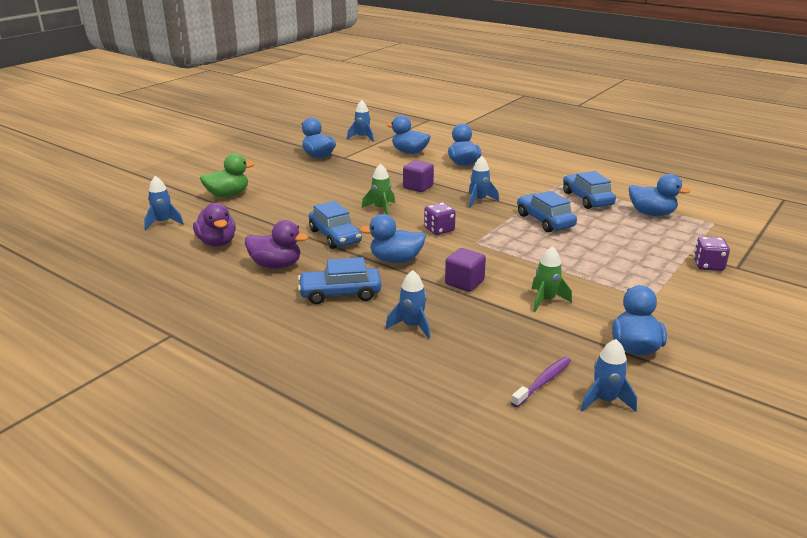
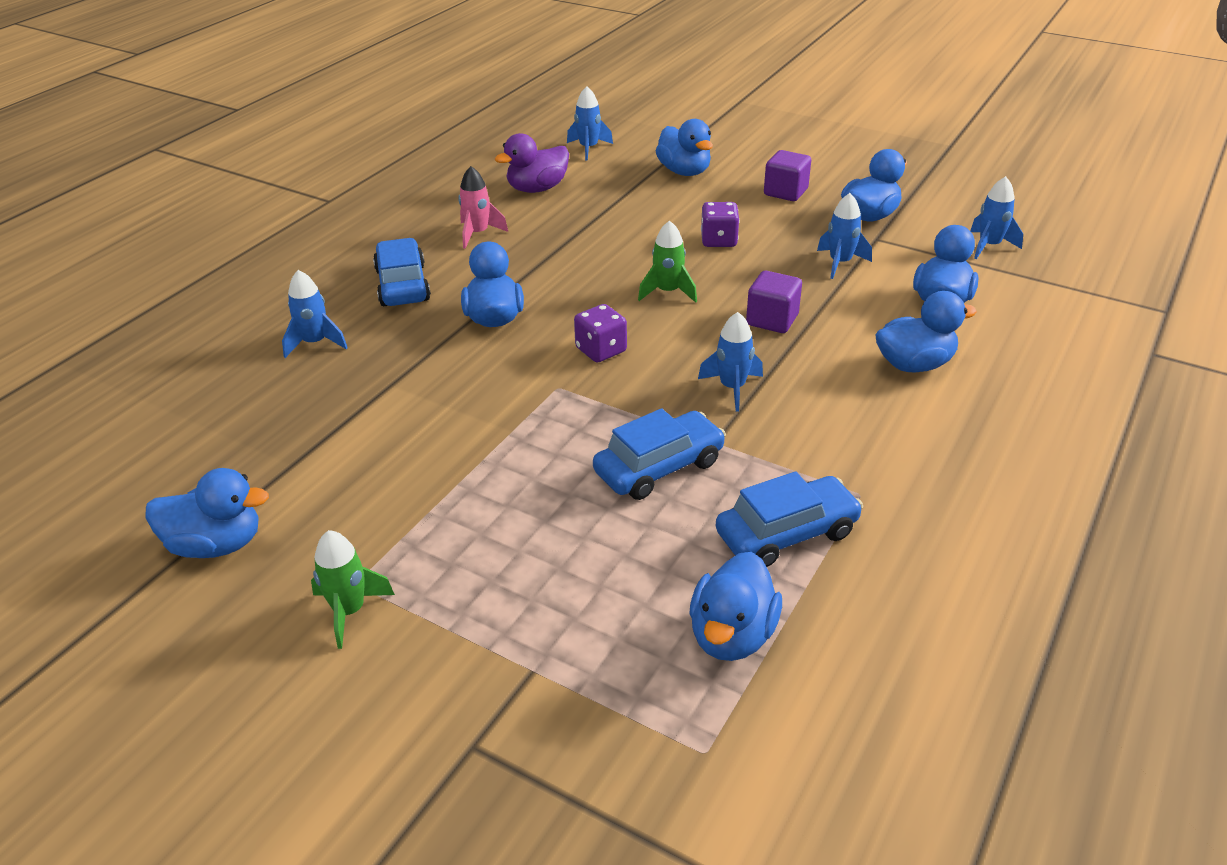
camera: 85 degrees right, 10 degrees up
(228, 195) = (684, 171): green duck -> blue duck
(276, 265) = (478, 234): purple duck -> pink rocket
(335, 236) = (565, 264): blue car -> none
(464, 283) = (424, 380): purple cube -> purple cube (785, 192)
(543, 382) = (163, 449): purple toothbrush -> none
(546, 300) = (365, 458): green rocket -> green rocket (349, 611)
(605, 400) = (105, 502): blue rocket -> blue rocket (840, 263)
(708, 265) = (480, 693): purple dice -> purple dice (719, 240)

